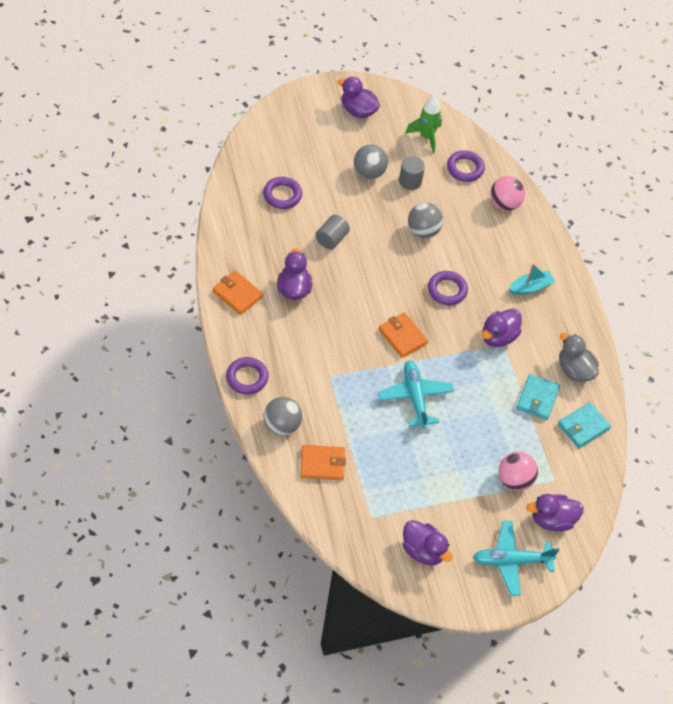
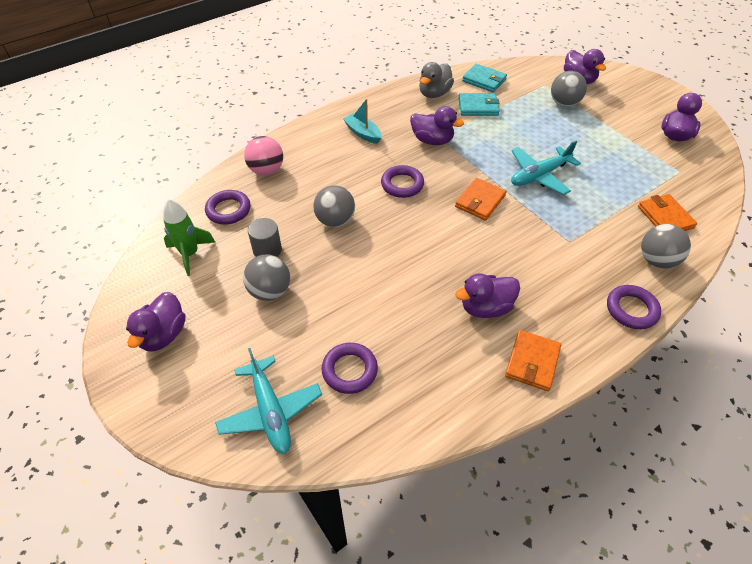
camera: 105 degrees left, 5 degrees down
(331, 239) = (391, 295): grey cylinder -> none
(511, 561) = (632, 91): turquoise plane -> turquoise plane (270, 411)
(514, 480) = (564, 103): pink ball -> grey ball

